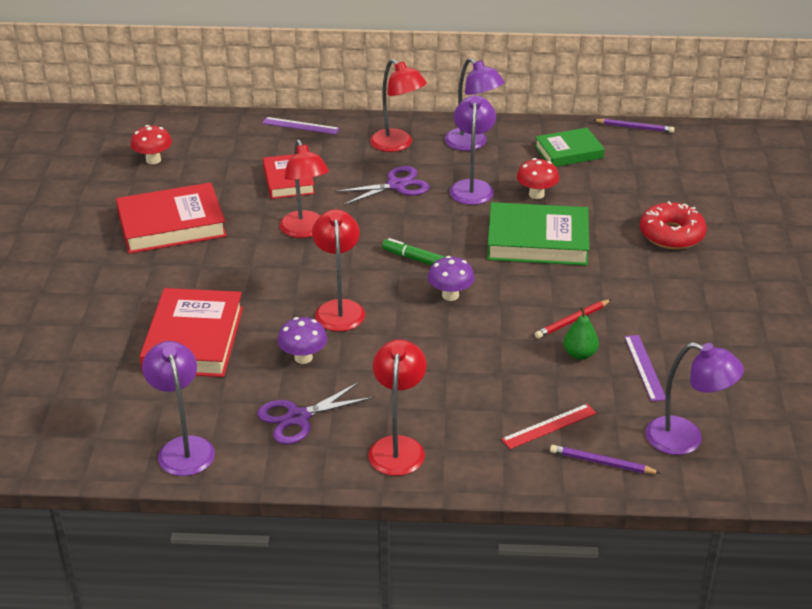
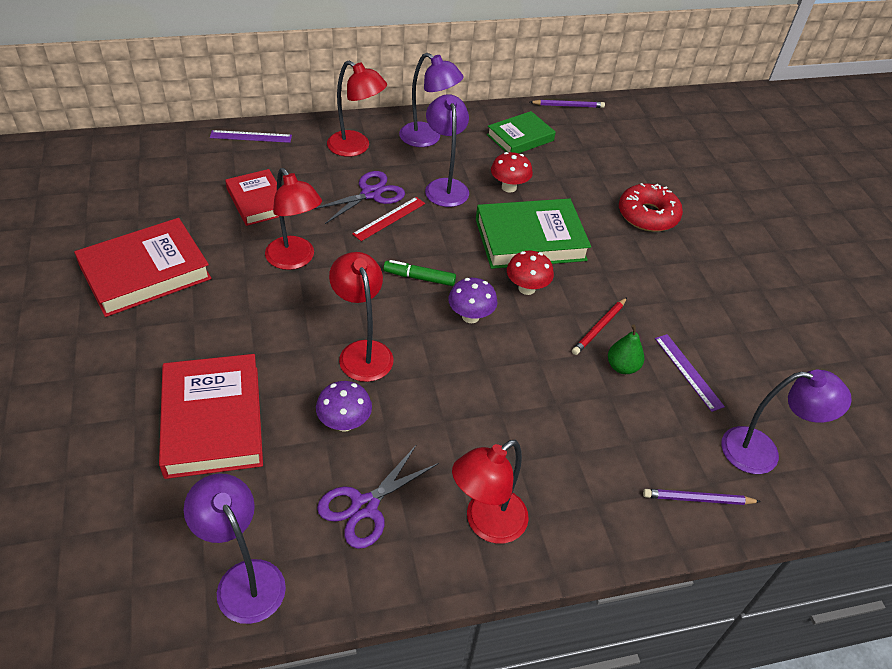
camera: 20 degrees left, 10 degrees up
(153, 160) = (102, 194): red mushroom -> red mushroom (526, 288)
(398, 447) = (486, 524): red lamp -> red lamp turned 120 degrees counterclockwise
(549, 426) = (629, 463): red ruler -> red ruler (389, 218)

